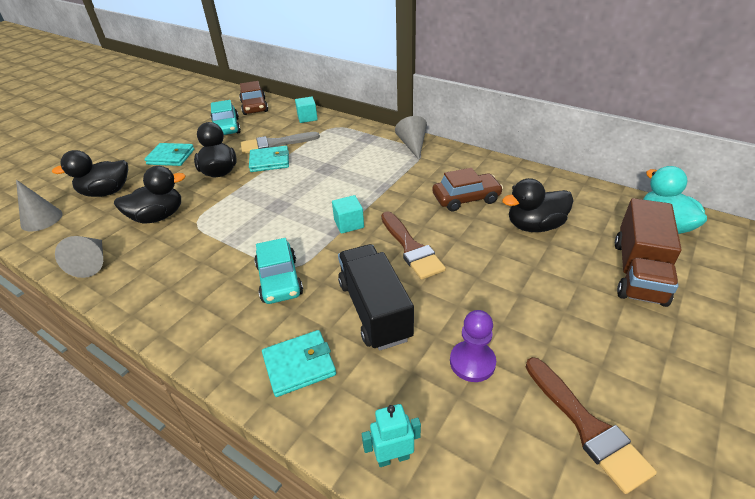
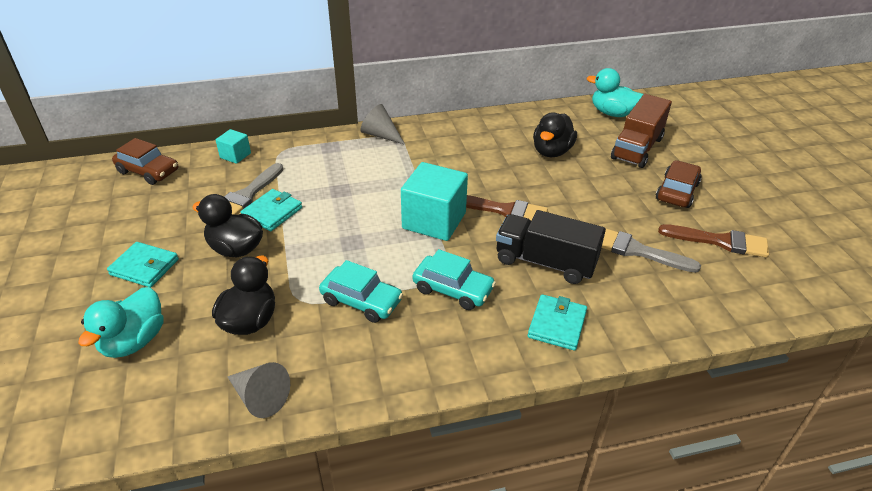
camera: 50 degrees left, 0 degrees up
(41, 219) = (102, 414): grey cone -> none
(106, 192) = (134, 341): black duck -> turquoise duck
(171, 157) = (144, 267): turquoise wallet -> turquoise wallet turned 60 degrees clockwise
(226, 127) = (155, 207): turquoise car -> turquoise car (361, 301)
(349, 224) = (434, 221): turquoise cube -> turquoise cube, size x2.00
(393, 457) = (673, 323): turquoise robot -> none
(466, 198) = (484, 156): brown car -> brown car (677, 191)
(472, 362) = (636, 250): purple pawn -> grey brush
(638, 272) = (637, 148): brown truck -> brown truck turned 60 degrees clockwise

